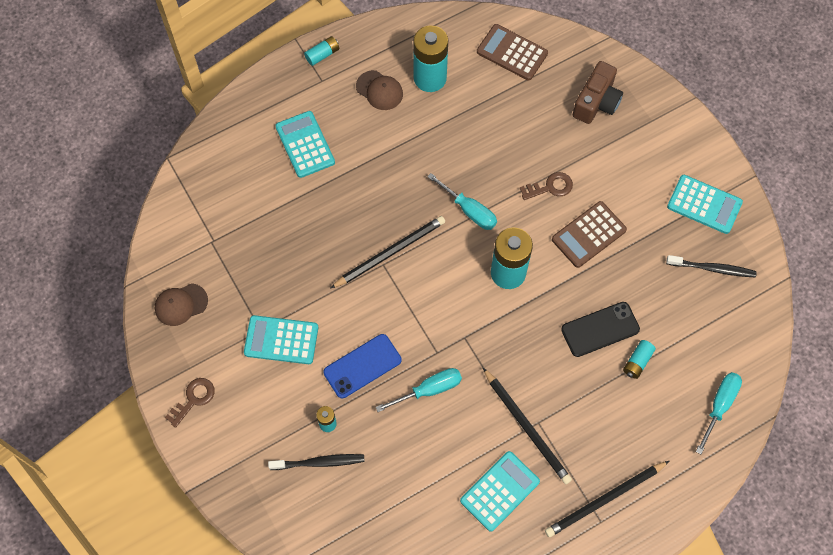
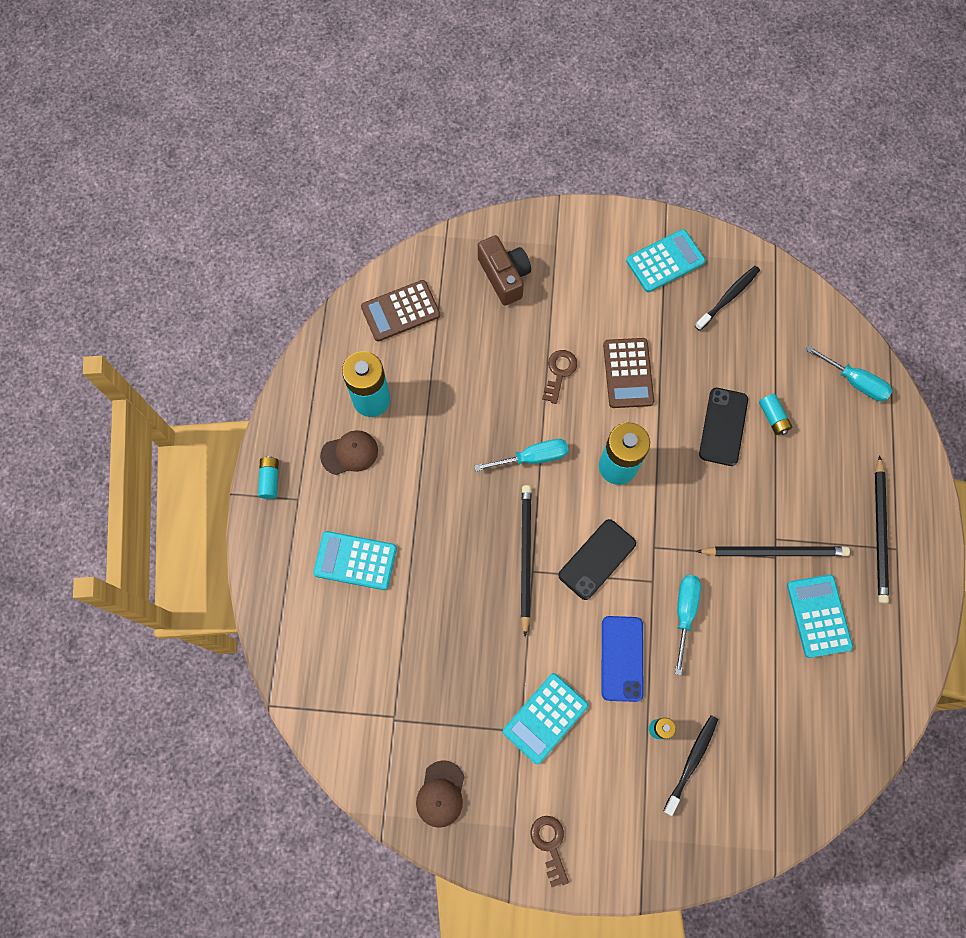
camera: 55 degrees left, 5 degrees up
(425, 303) = (597, 559): none -> black phone
(719, 406) = (854, 381): turquoise screwdriver -> turquoise screwdriver turned 150 degrees clockwise

